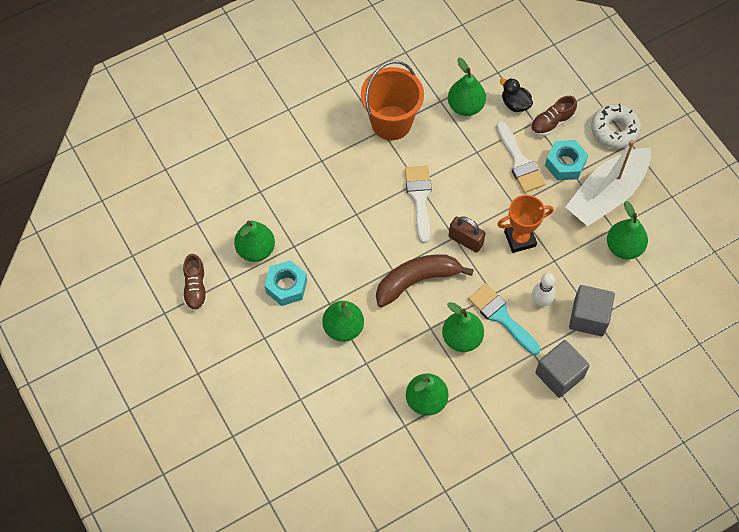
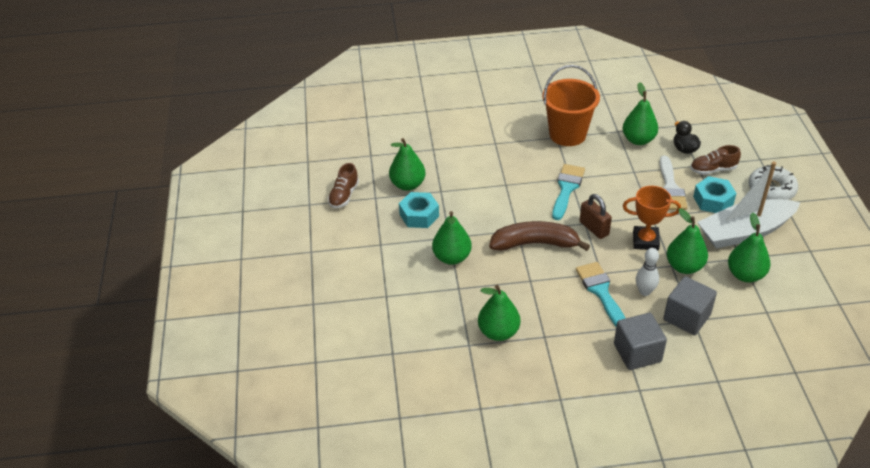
camera: 25 degrees right, 20 degrees down
(419, 198) = (566, 188): white brush -> turquoise brush
(462, 338) = (555, 296): green pear -> green pear (684, 266)

